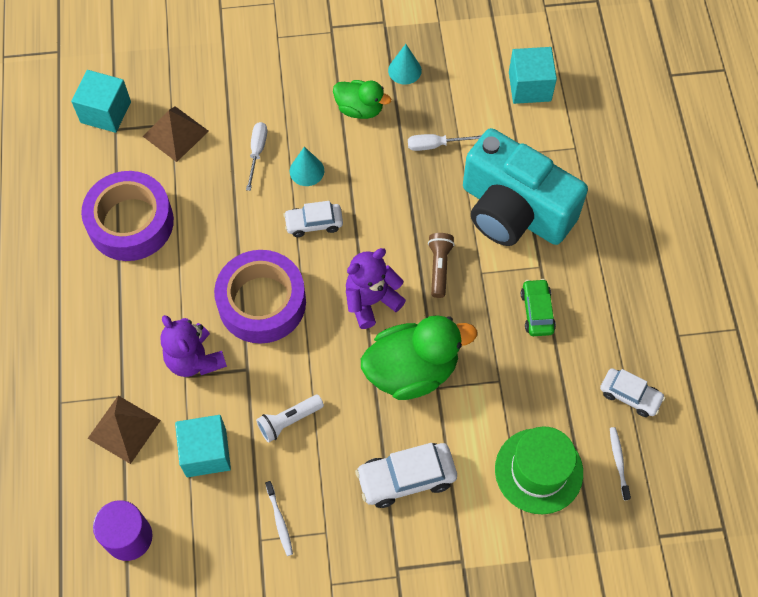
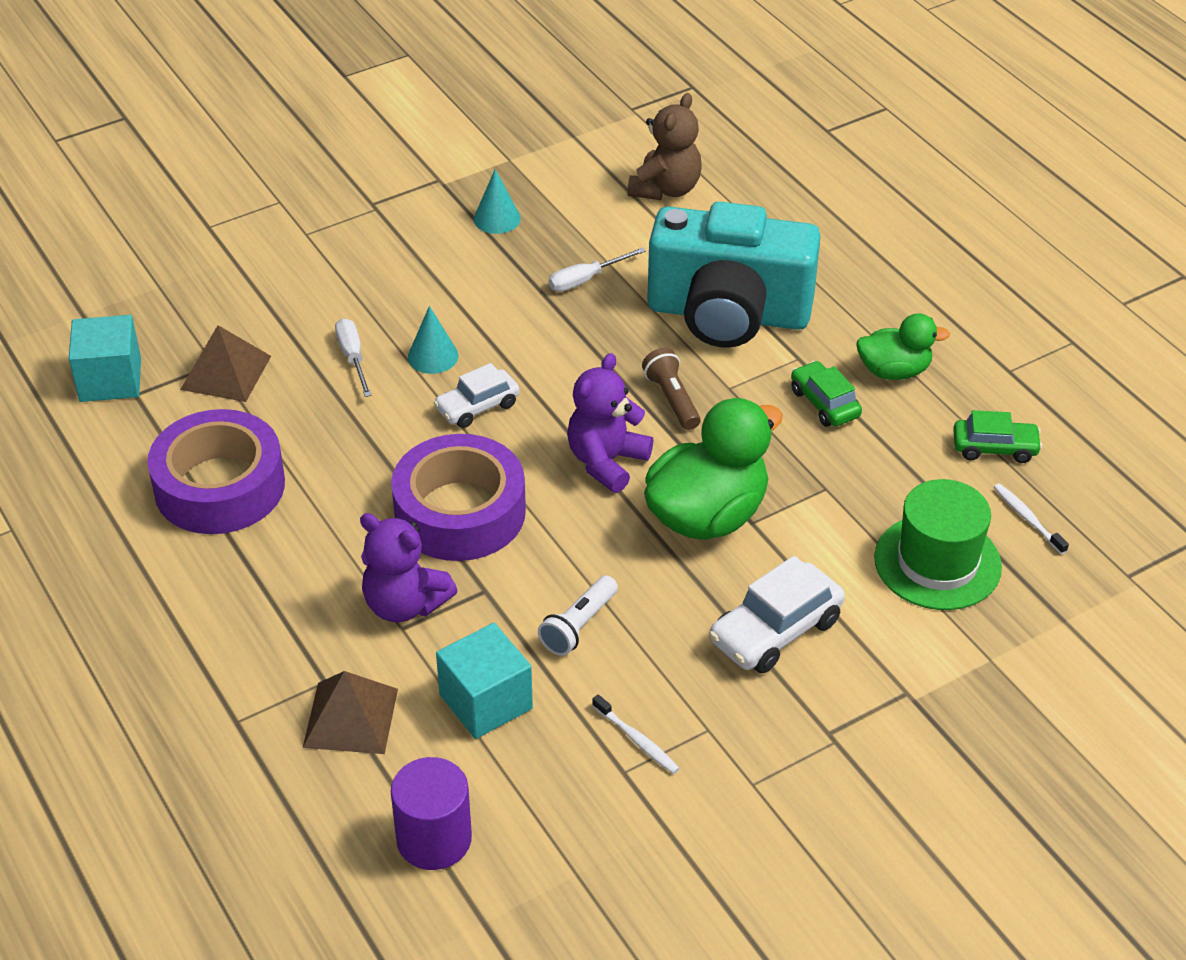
camera: 25 degrees left, 20 degrees down
(360, 109) = (463, 273): green duck -> green duck (894, 371)
(529, 86) = (665, 189): turquoise cube -> brown teddy bear
(630, 395) = (994, 448): white car -> green car

